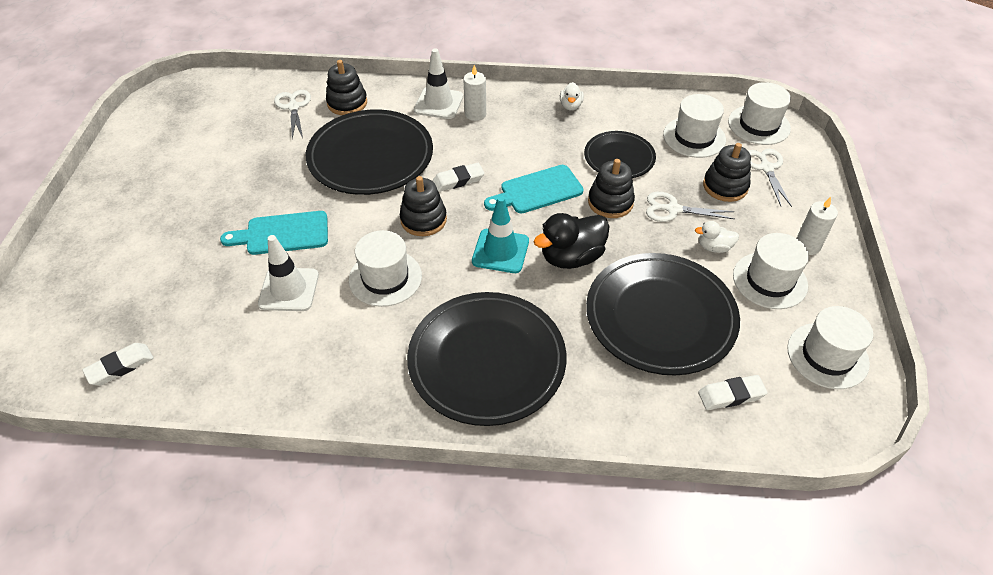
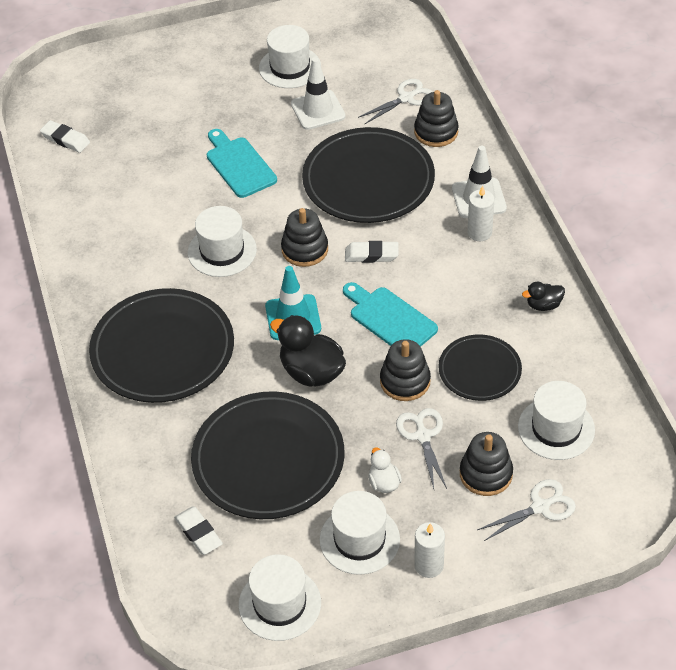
camera: 70 degrees right, 0 degrees up
(289, 289) = (180, 196): white traffic cone -> white traffic cone (318, 110)
(458, 180) = (371, 255): white eraser -> white eraser turned 45 degrees counterclockwise
(570, 106) = (543, 305): white duck -> black duck
(759, 125) = (618, 486): white hat -> white hat (290, 67)

